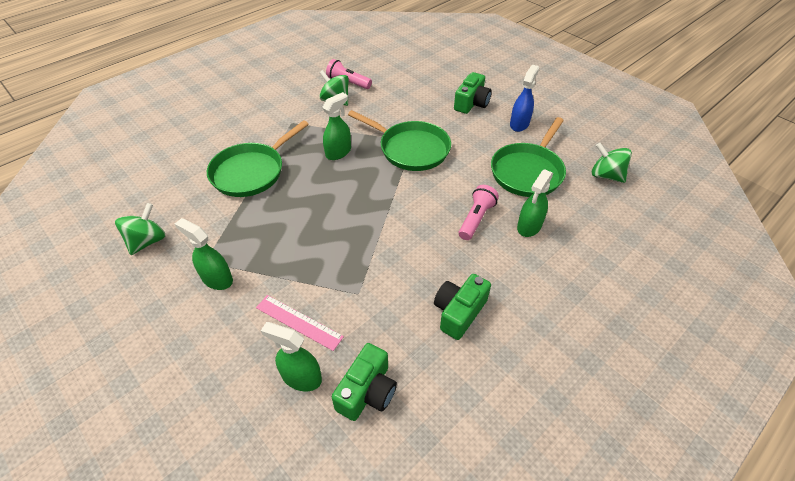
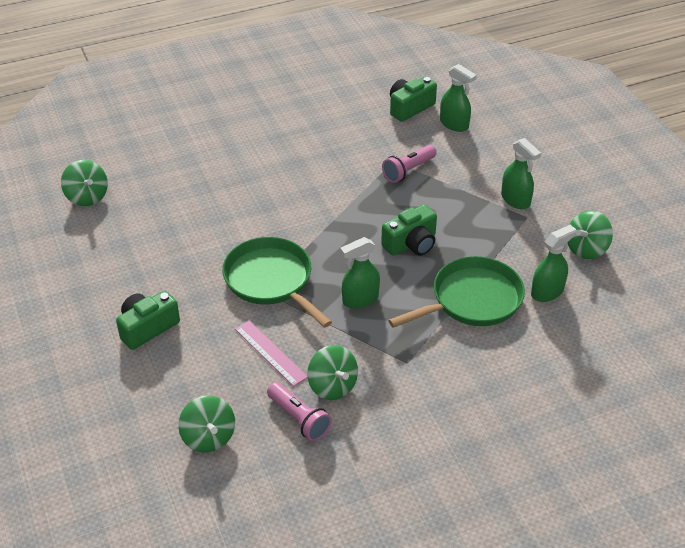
camera: 160 degrees left, 5 degrees down
(299, 322) = (448, 154): pink ruler -> pink ruler (270, 353)
(393, 66) = (208, 437): none -> green spinning top
(459, 312) = (318, 131): green camera -> green camera (411, 243)
(476, 219) = (253, 190): pink flashlight -> pink flashlight (408, 170)
(519, 124) = (115, 280): blue spray bottle -> none
(528, 172) = (162, 221): green pan -> none
(529, 226) = (209, 172): green spray bottle -> green spray bottle (547, 292)

